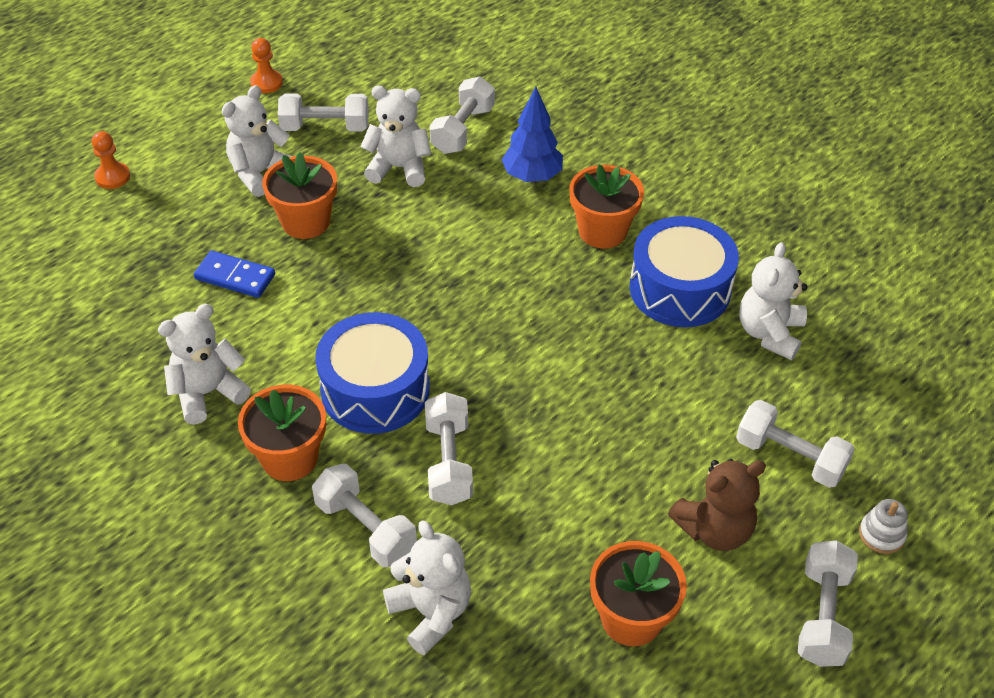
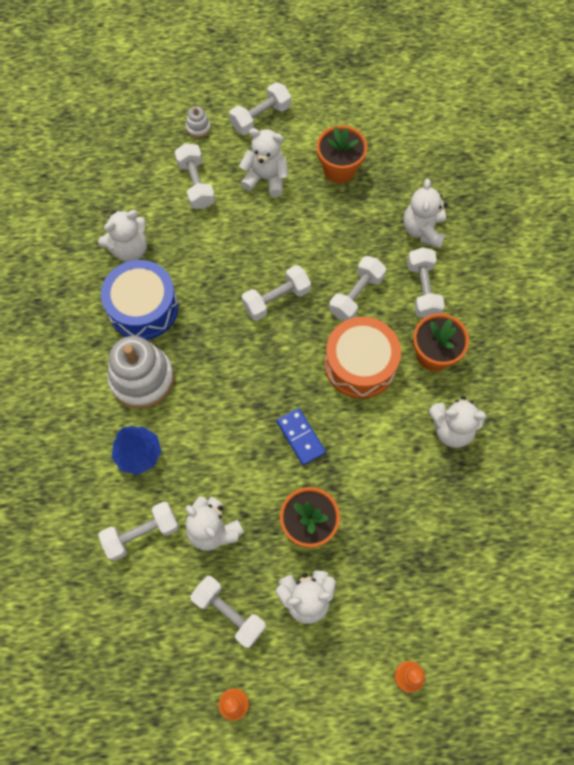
camera: 140 degrees left, 20 degrees up
(235, 277) = (383, 509): blue domino -> blue domino (300, 437)
(375, 389) = (360, 364): blue drum -> orange drum
(543, 393) = (276, 299): none -> white dumbbell
(602, 231) = (142, 378): orange flower pot -> white stacking toy
(714, 529) = (266, 178): brown teddy bear -> white teddy bear

